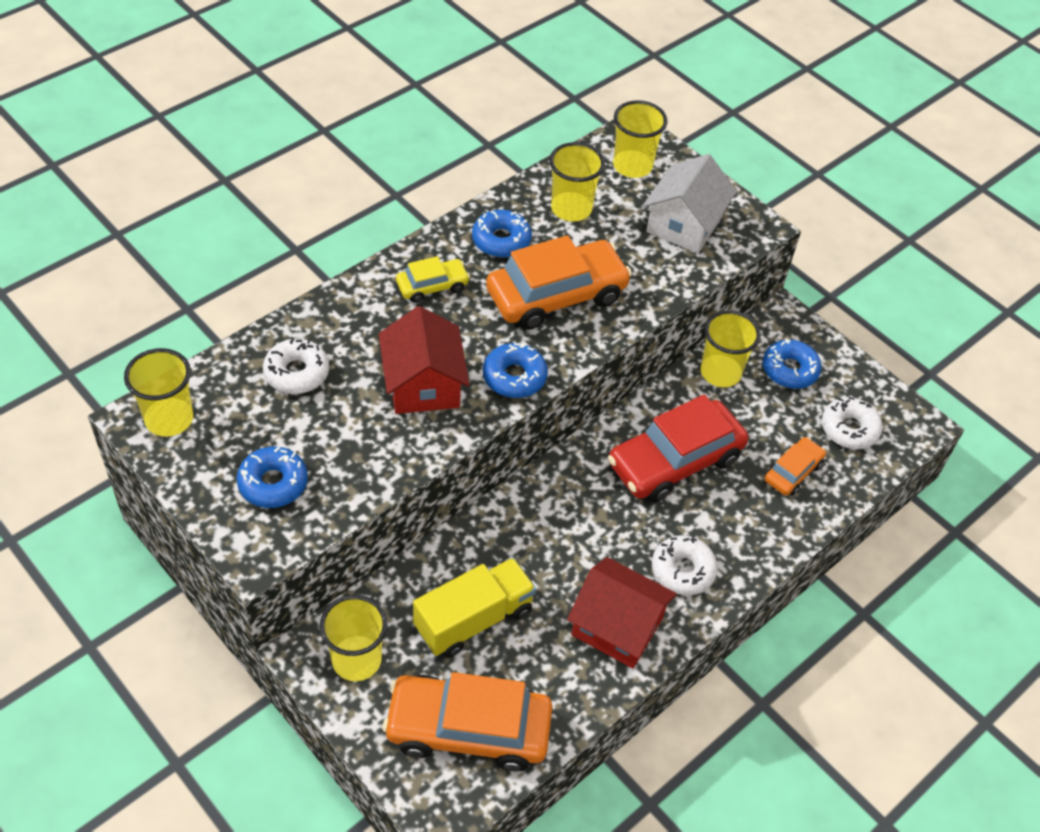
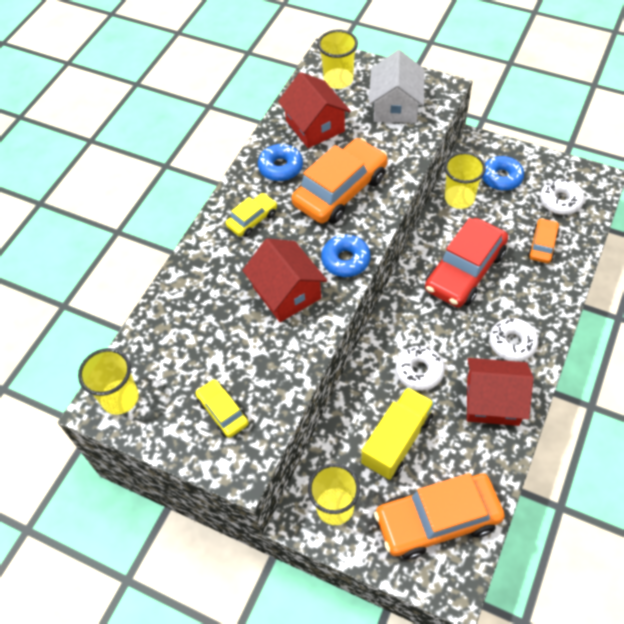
camera: 15 degrees left, 5 degrees up
(273, 483) = (223, 412): blue donut -> yellow car
(297, 373) = (193, 323): white donut -> white donut (419, 371)
(571, 209) = (315, 126): yellow cup -> red house

